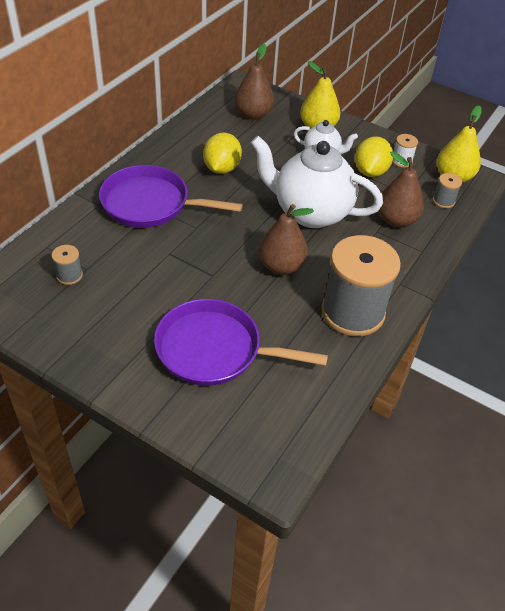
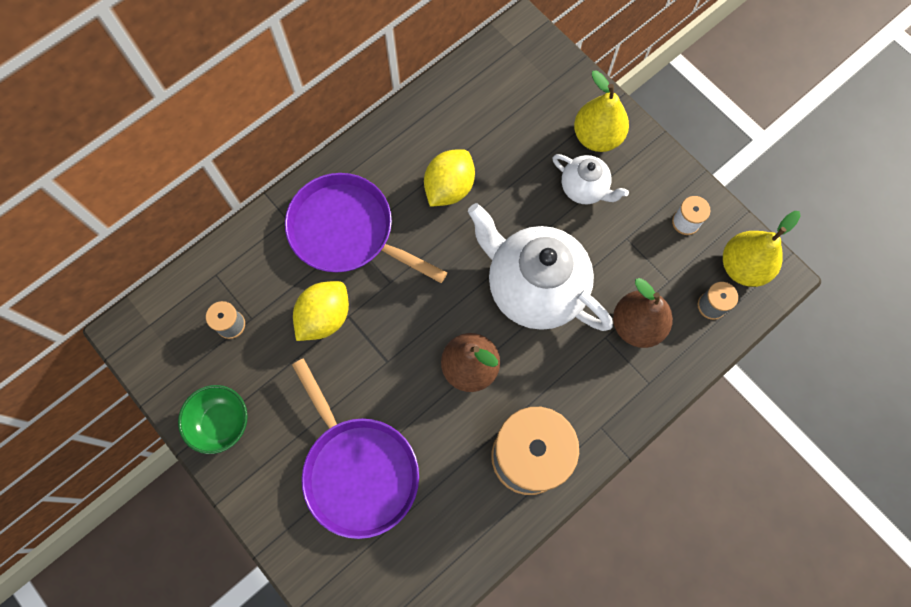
camera: 20 degrees right, 25 degrees up
(80, 341) = (221, 423): none -> green bowl
(214, 349) = (358, 470): purple pan -> purple pan turned 150 degrees counterclockwise
(253, 114) = (520, 94): brown pear -> none
(370, 172) = (636, 233): yellow lemon -> yellow lemon (324, 317)

